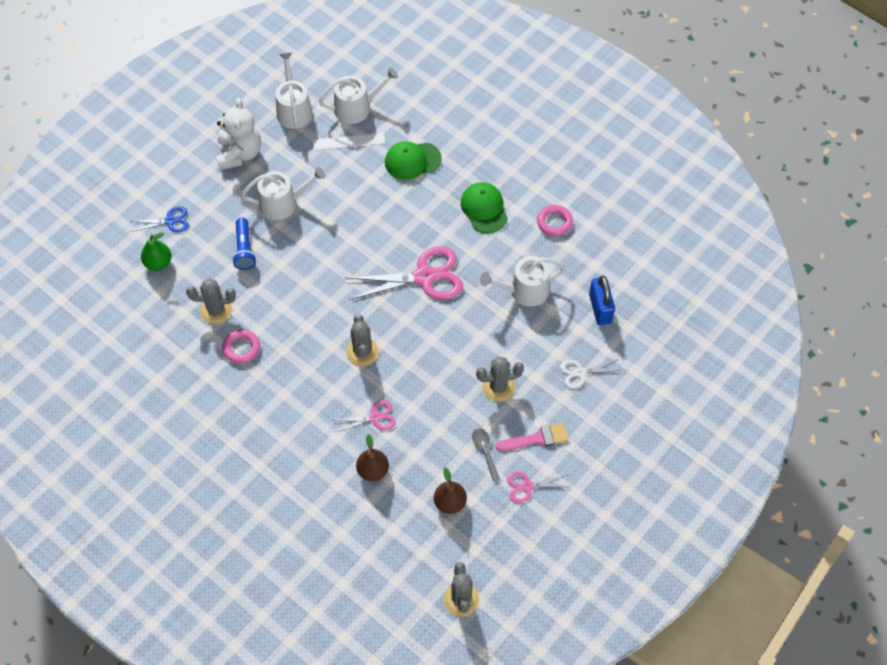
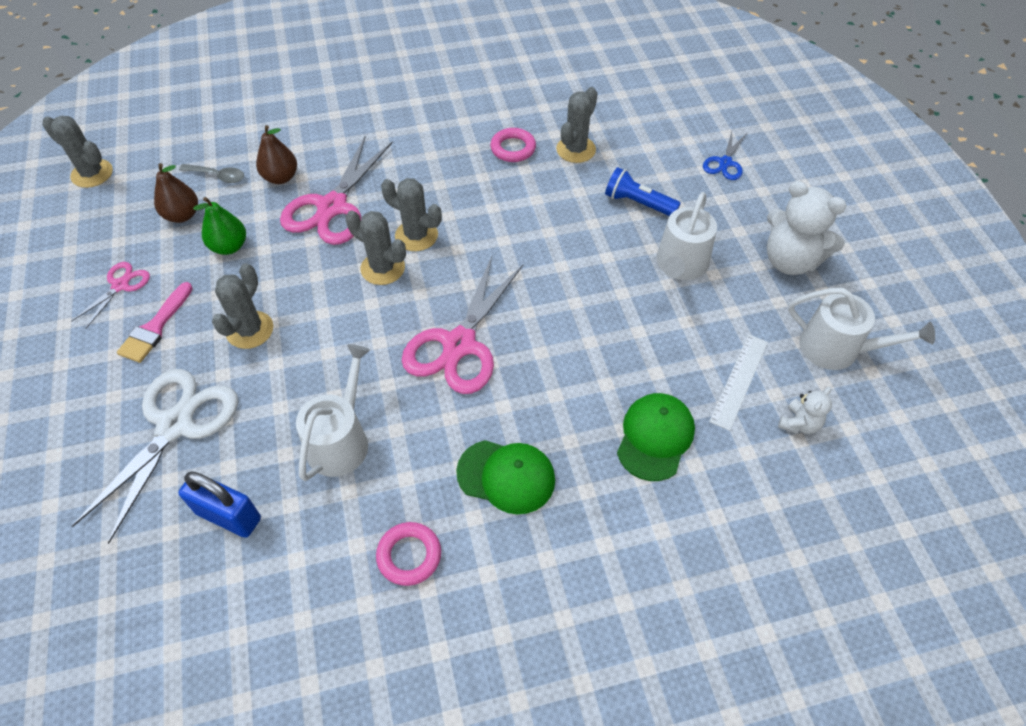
camera: 125 degrees right, 5 degrees down
(158, 263) = (673, 133): green pear -> green pear (229, 246)
(357, 108) = (799, 423): white watering can -> white teddy bear
(375, 417) = (332, 207): pink scissors -> pink scissors, size x1.97
(402, 352) = (383, 268): none -> grey cactus
(485, 451) = (196, 273): grey spoon -> grey spoon (217, 176)
(580, 373) = (175, 425): white scissors -> white scissors, size x1.97

